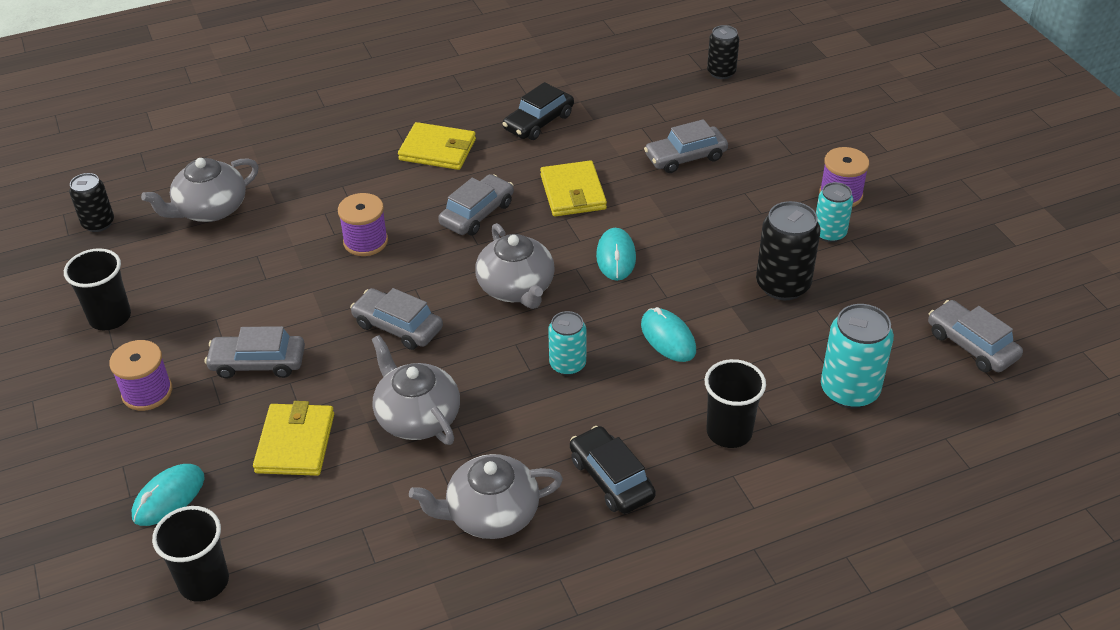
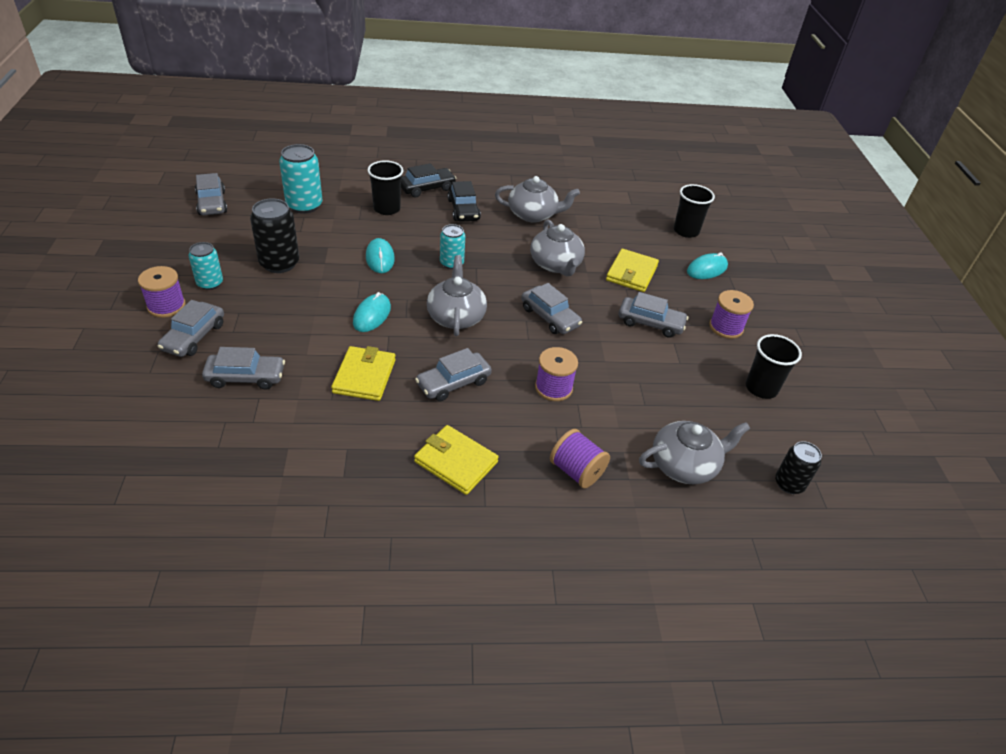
camera: 165 degrees left, 0 degrees up
(320, 174) = (576, 471): none -> purple spool
(538, 122) = (341, 462): black car -> black car (427, 188)
(721, 72) = (112, 462): black can -> none
(775, 175) = (194, 336): none -> grey car

